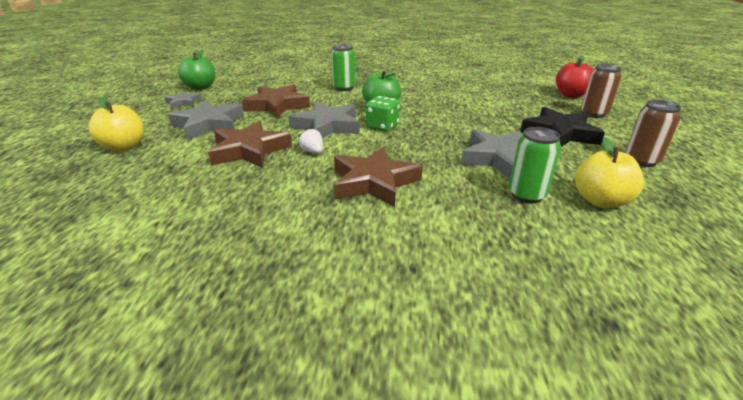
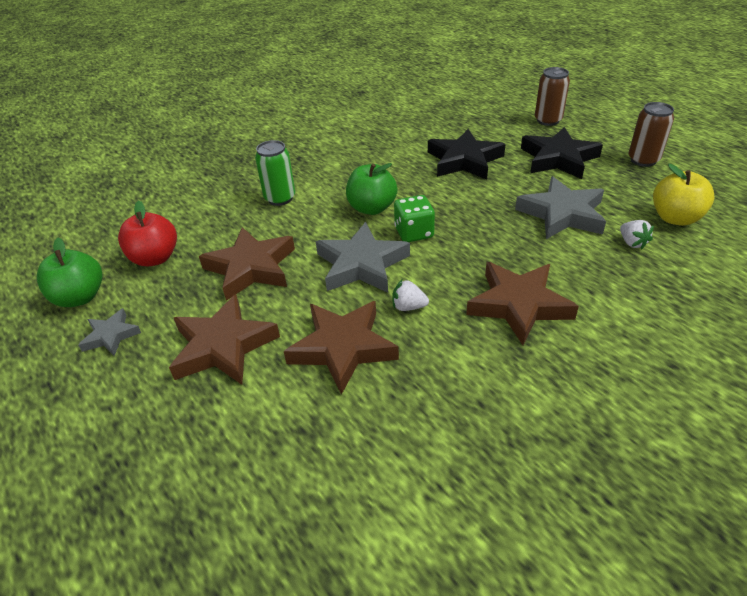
camera: 40 degrees left, 10 degrees up
(124, 147) = (180, 450): yellow apple -> none
(209, 124) = (223, 346): grey star -> brown star
(483, 110) = (464, 160): none -> black star
(526, 195) = (632, 243): green can -> white strawberry
(570, 95) = (500, 103): red apple -> red apple (155, 258)

